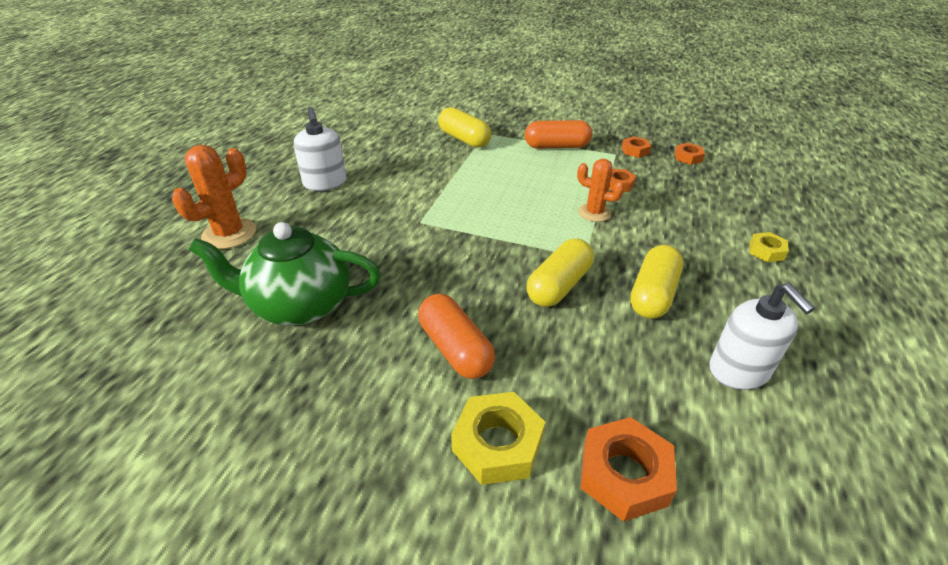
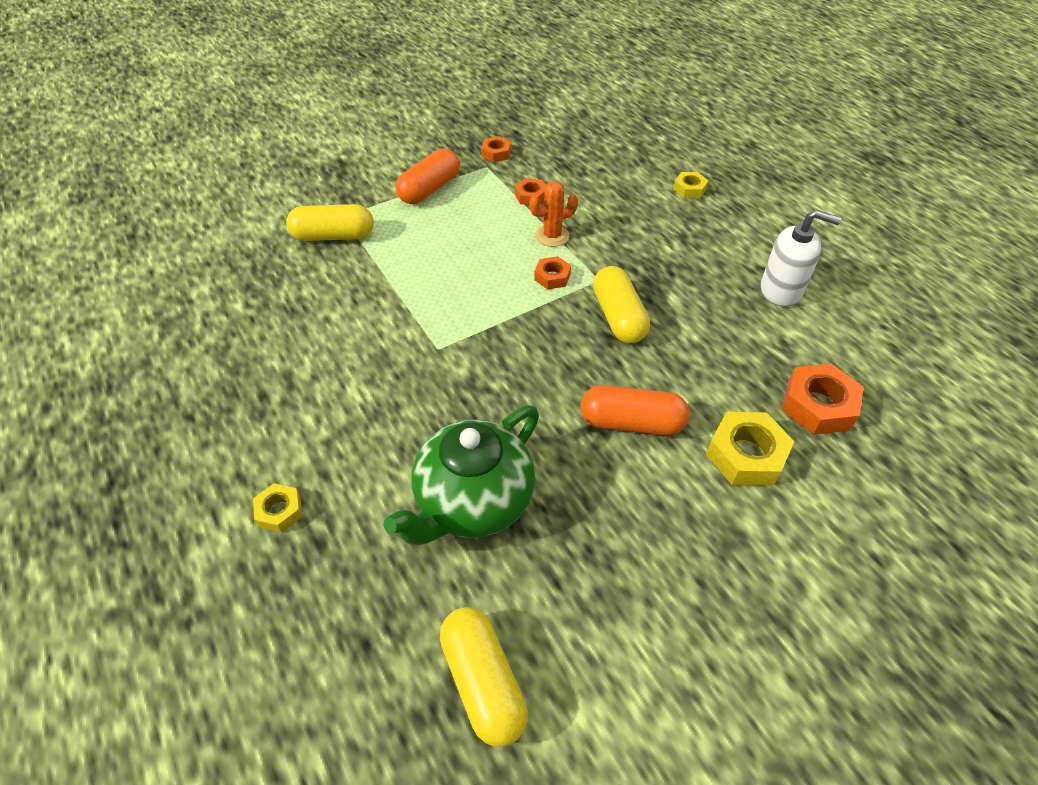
camera: 50 degrees left, 10 degrees up
(229, 234) = (279, 511): orange cactus -> yellow nut
(325, 183) = (278, 383): white soap dispenser -> none
(653, 294) = (677, 275): yellow capsule -> yellow capsule (483, 682)
(688, 157) = (541, 135): orange nut -> orange nut (552, 277)

